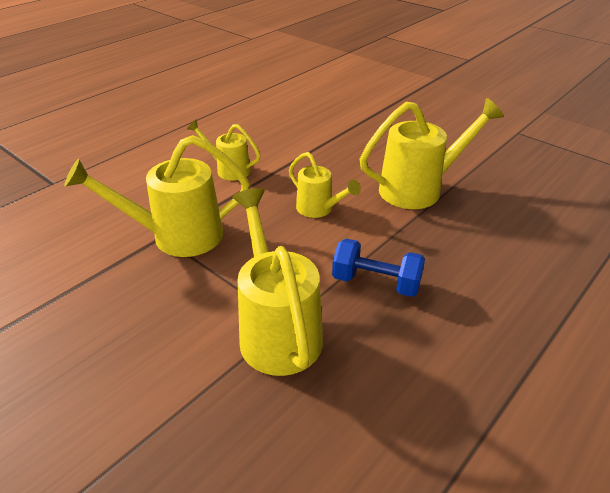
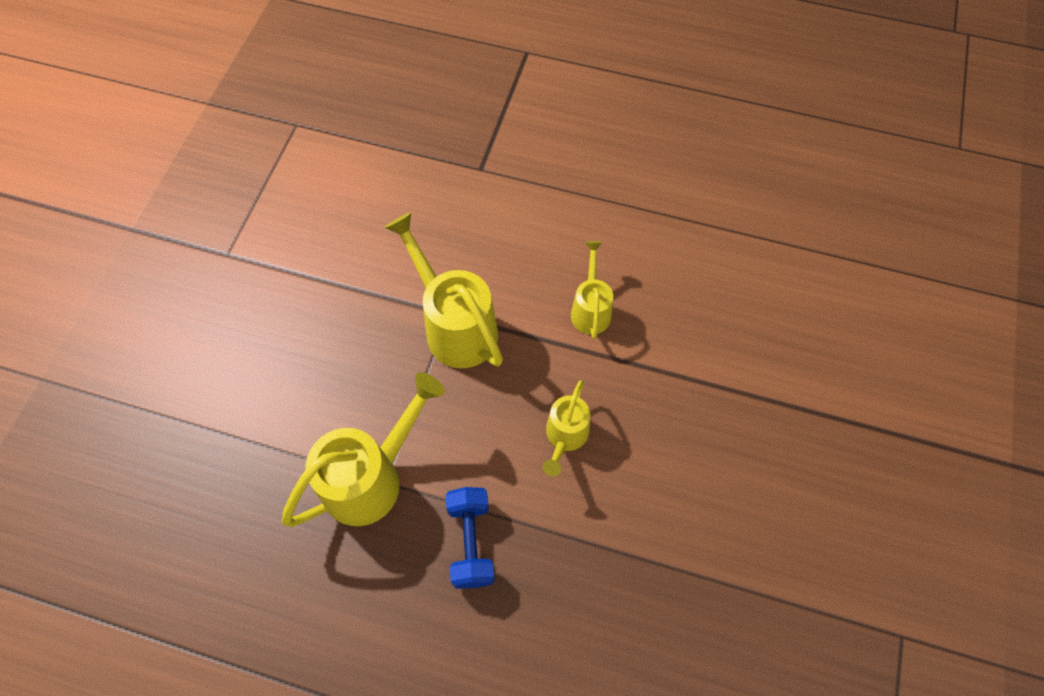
camera: 65 degrees right, 25 degrees up
(418, 189) = (665, 533): yellow watering can -> none

